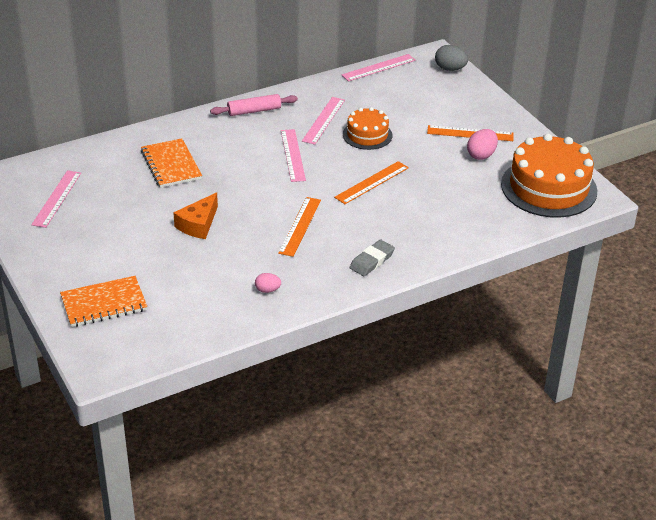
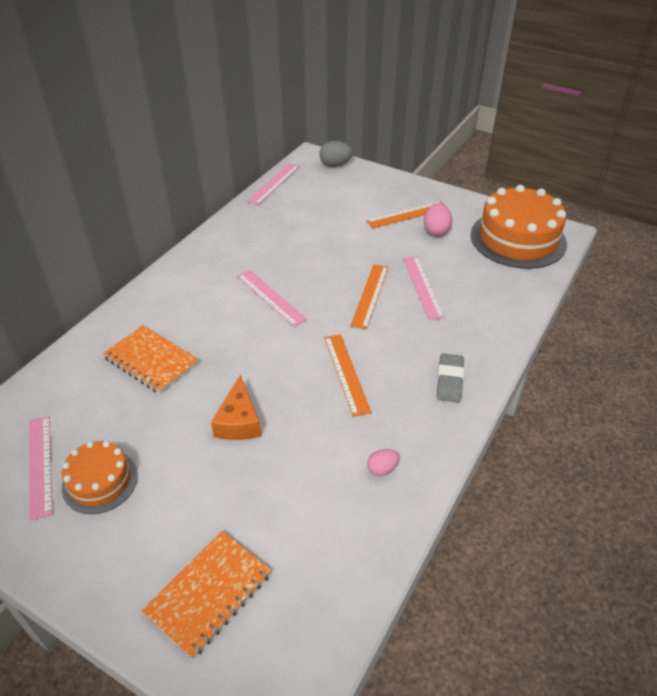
camera: 30 degrees left, 5 degrees up
(254, 111) = (193, 266): pink rolling pin -> none
(323, 120) = (269, 250): pink ruler -> pink ruler (422, 287)
(367, 135) = (322, 249): orange cake -> orange cake (100, 481)

